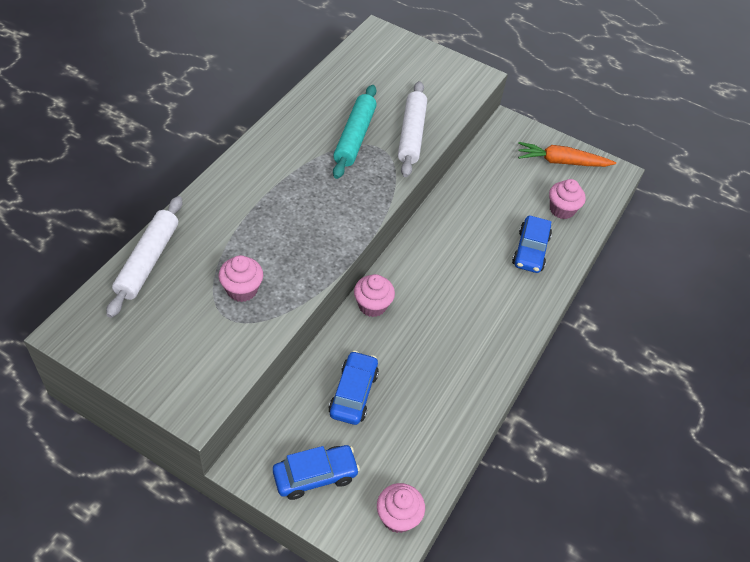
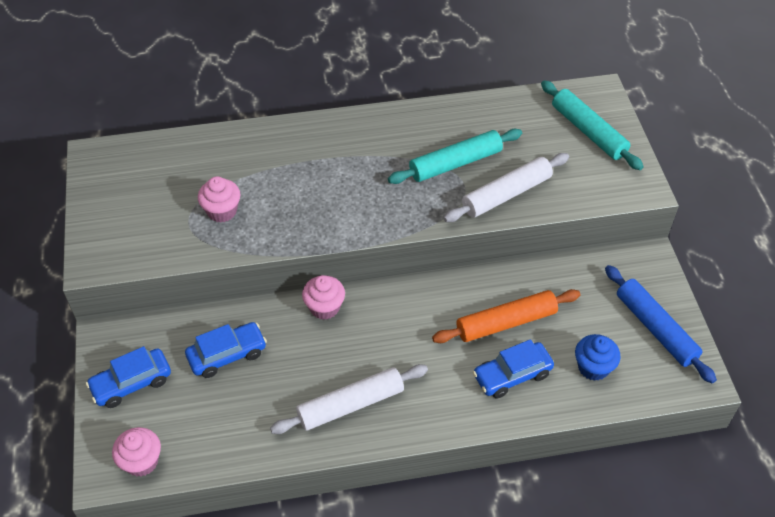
camera: 55 degrees right, 0 degrees up
(148, 261) = (193, 145): white rolling pin -> white rolling pin (351, 404)
(315, 476) = (131, 383): blue car -> blue car turned 120 degrees clockwise
(404, 62) = (588, 131): none -> turquoise rolling pin
(487, 222) = (506, 322): none -> orange rolling pin
(561, 162) = (655, 328): orange carrot -> blue rolling pin
(561, 210) = (593, 367): pink cupcake -> blue cupcake

